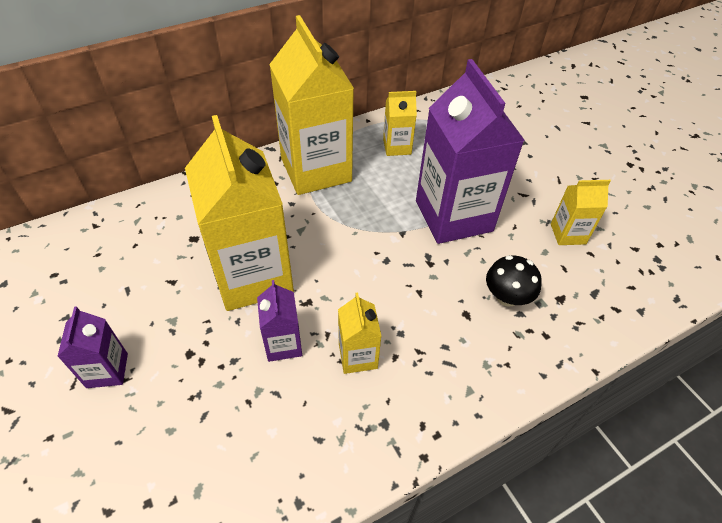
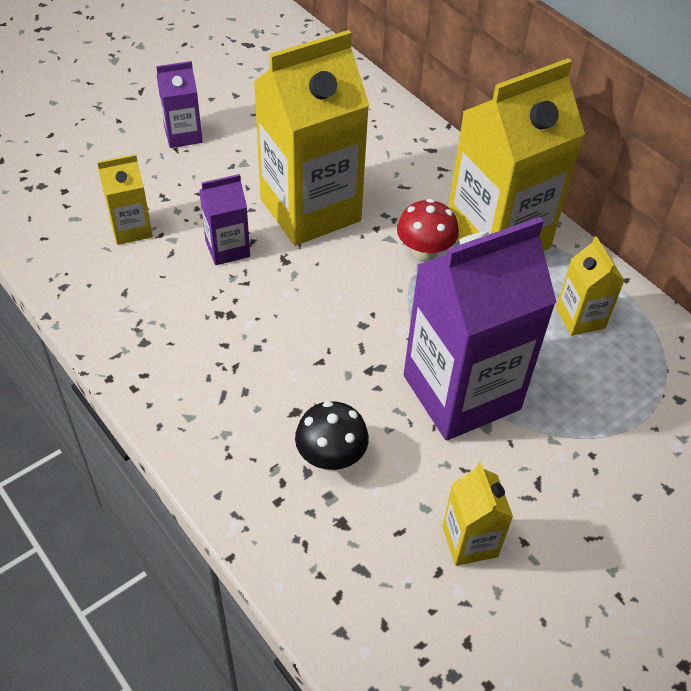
camera: 80 degrees right, 0 degrees up
(319, 211) = (424, 251): none -> red mushroom
(358, 356) = (221, 311): yellow carton -> yellow carton (131, 229)

